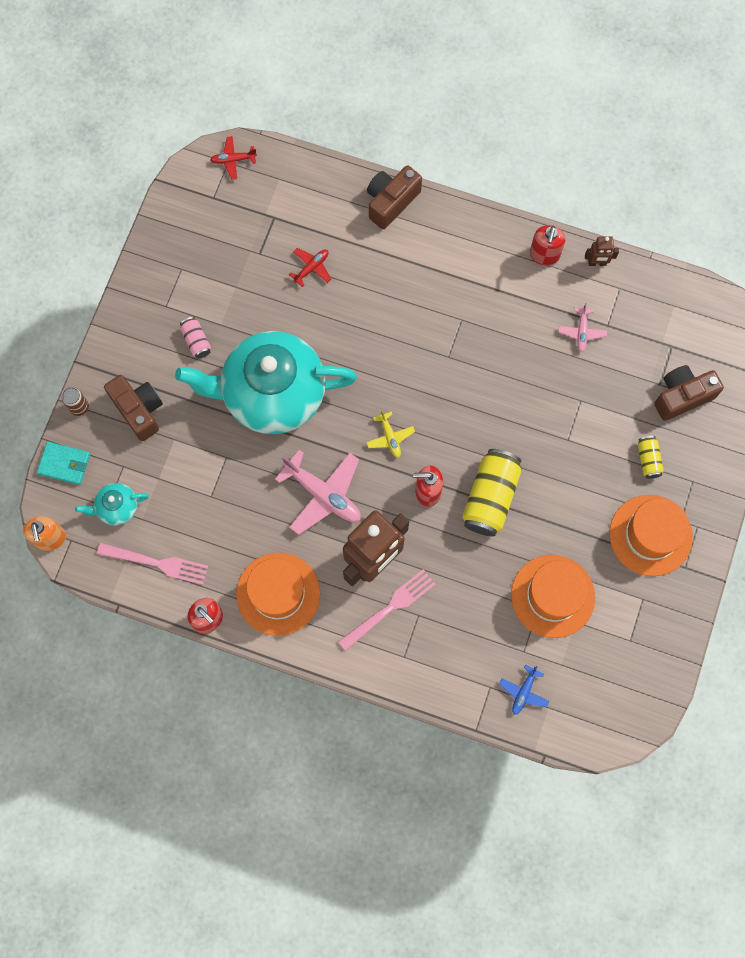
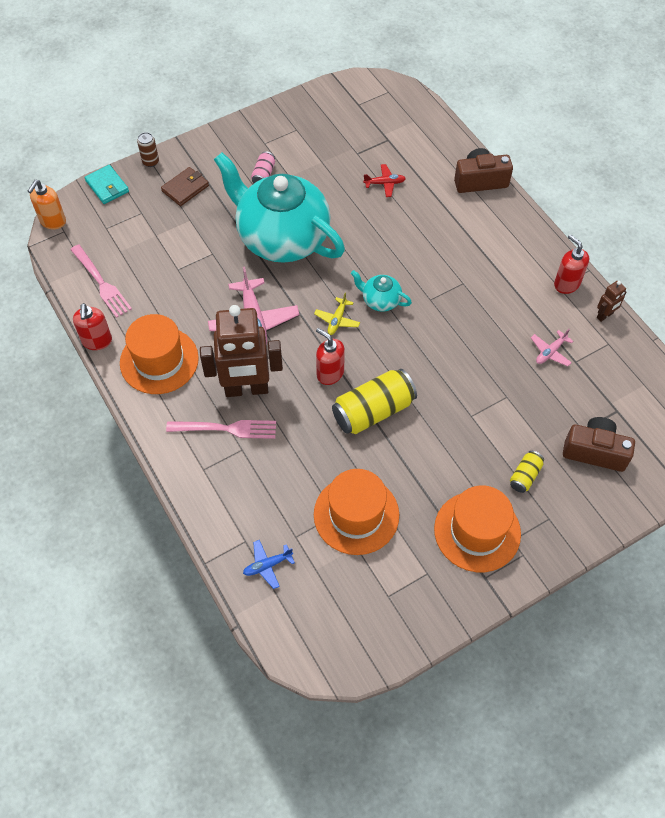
camera: 40 degrees right, 15 degrees down
(117, 508) = (112, 233): turquoise teapot -> turquoise teapot (380, 300)
(139, 410) = (185, 188): brown camera -> brown wallet
(233, 160) = (393, 92): red plane -> none
(544, 255) = (566, 284): red soap dispenser -> red soap dispenser turned 90 degrees clockwise
(597, 263) = (605, 315): brown robot -> brown robot turned 75 degrees counterclockwise

